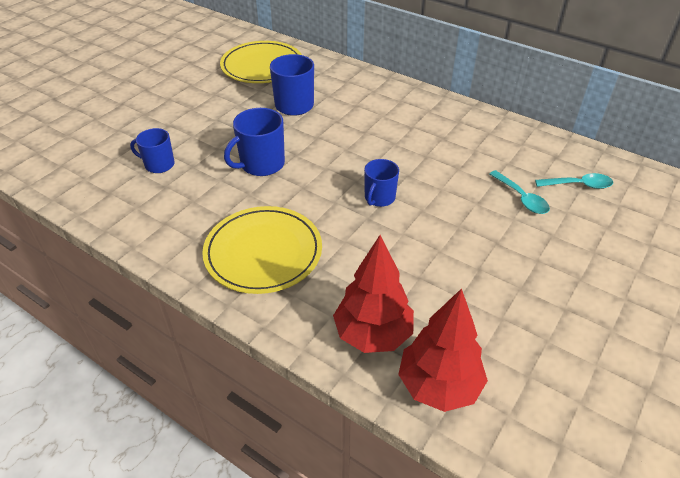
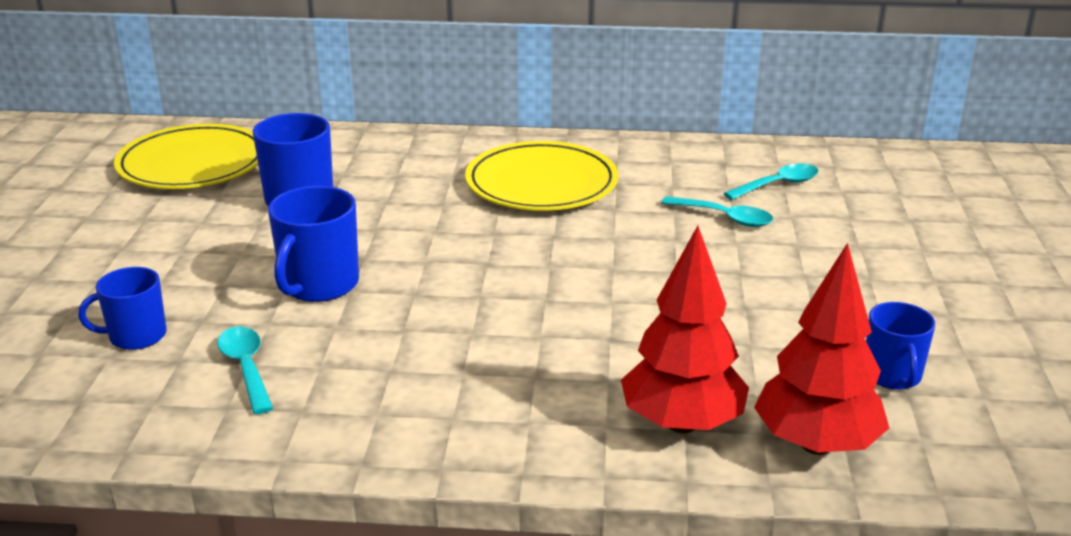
camera: 30 degrees left, 15 degrees down
(190, 203) = (246, 368): none -> turquoise spoon
(263, 252) = (432, 388): yellow plate -> yellow plate (541, 183)
(379, 198) = (539, 272): blue mug -> blue mug (892, 375)

